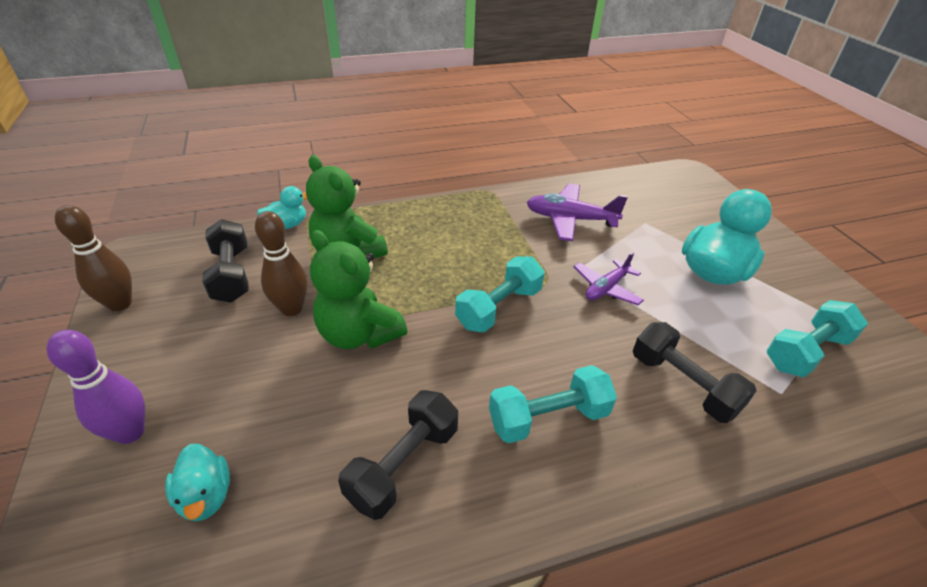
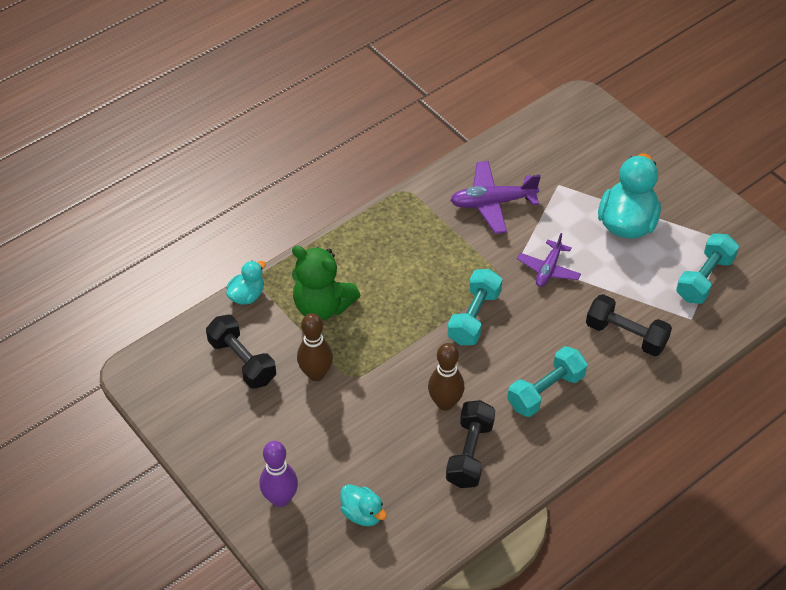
camera: 20 degrees left, 10 degrees up
(120, 304) = (177, 417): brown bowling pin -> brown bowling pin (445, 403)
(359, 334) = (382, 376): green teddy bear -> none

